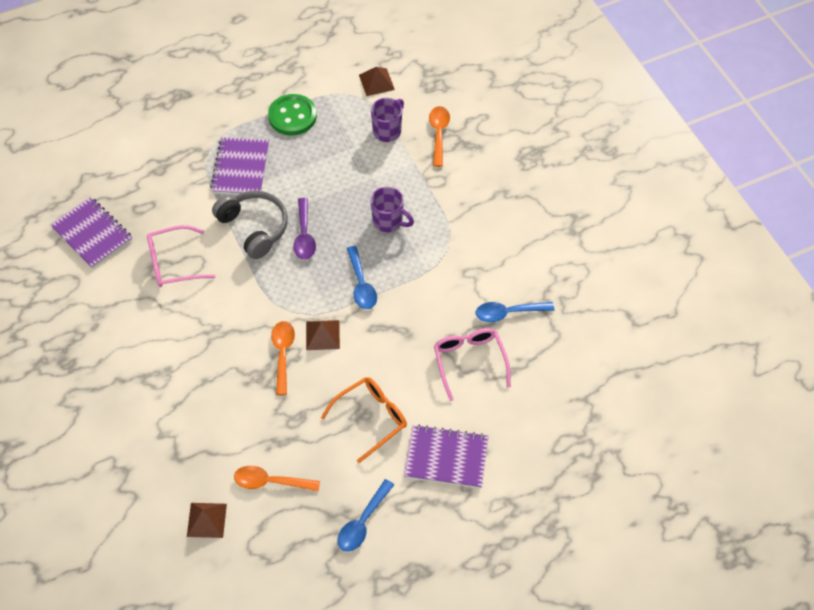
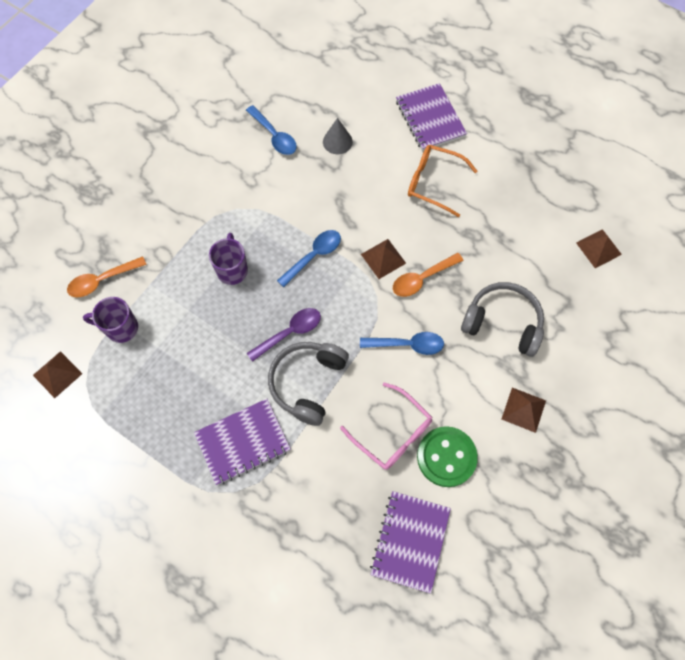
camera: 120 degrees left, 10 degrees up
(119, 363) = (523, 409): none -> brown pyramid
(199, 392) = (502, 323): none -> grey headphones
(270, 482) = (536, 222): orange spoon -> none
(292, 116) = (146, 432): green button -> green button (446, 457)
(362, 522) = (519, 145): blue spoon -> blue spoon (407, 345)
(469, 361) = (337, 141): pink glasses -> grey cone

